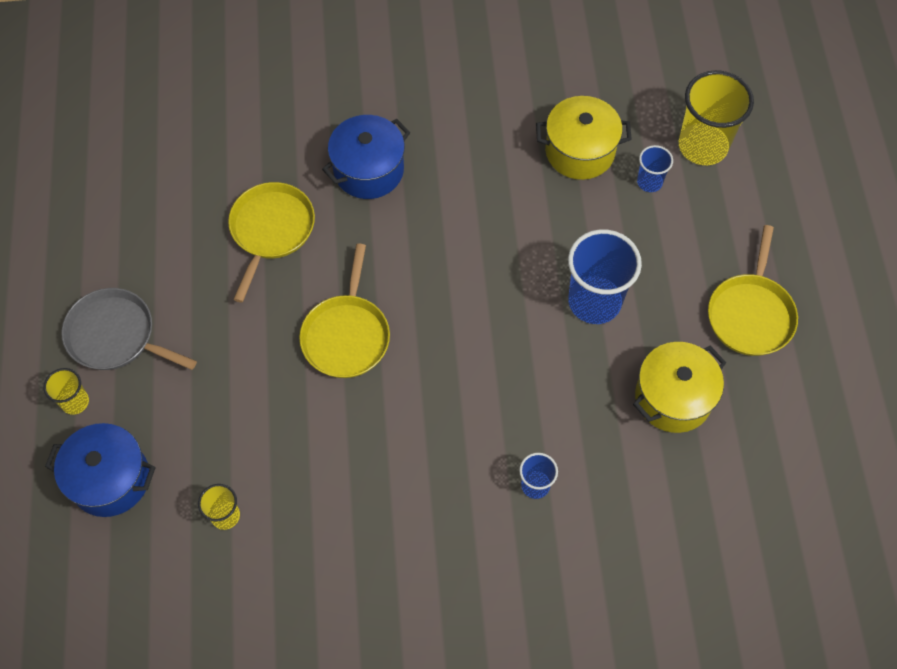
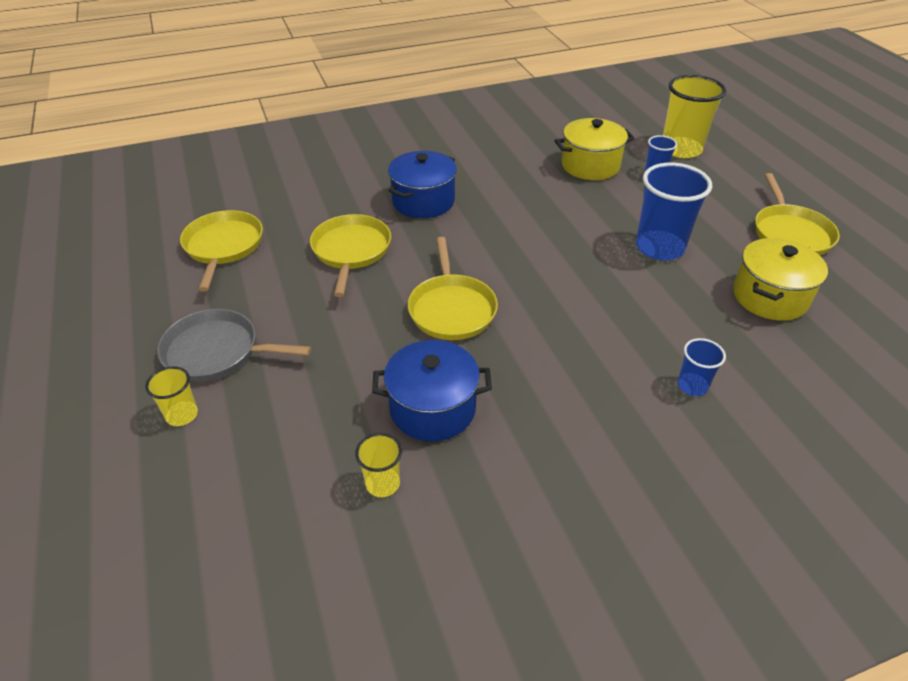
camera: 15 degrees left, 20 degrees down
(110, 479) = (237, 478): blue pot -> blue pot (432, 408)
(145, 193) = (223, 246): none -> yellow pan

